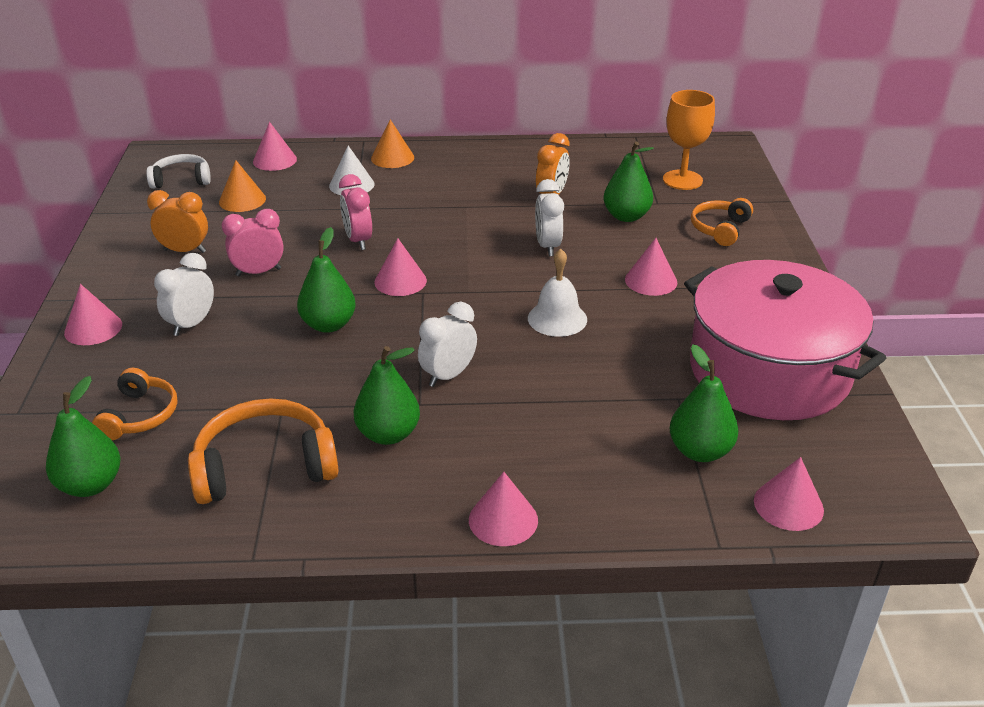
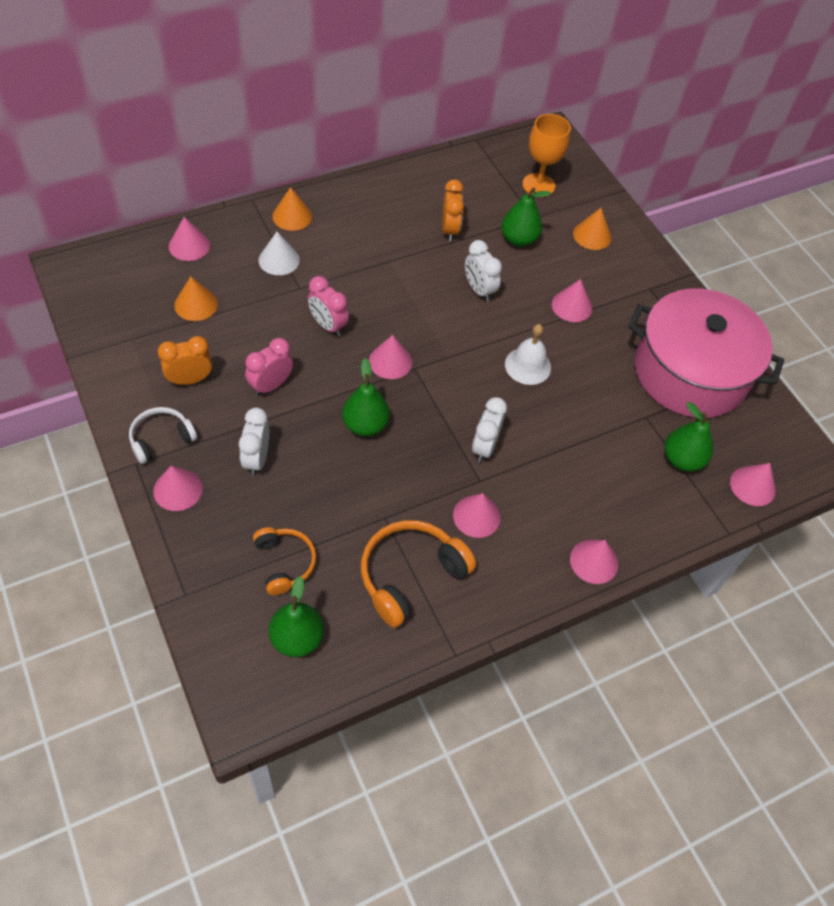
camera: 30 degrees left, 20 degrees up
(181, 180) = (121, 293): white headphones -> white headphones (161, 439)
(388, 434) = (476, 516): green pear -> pink cone
(720, 229) = (592, 235): orange headphones -> orange cone

